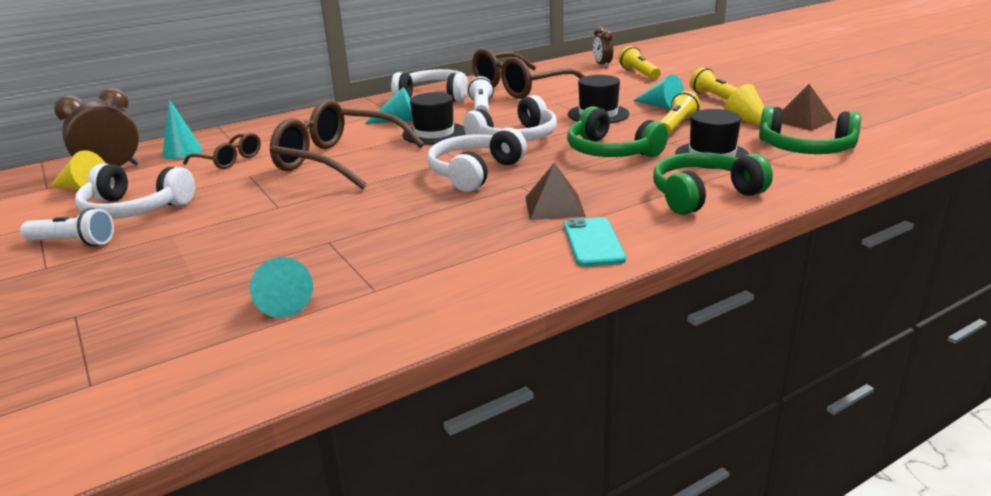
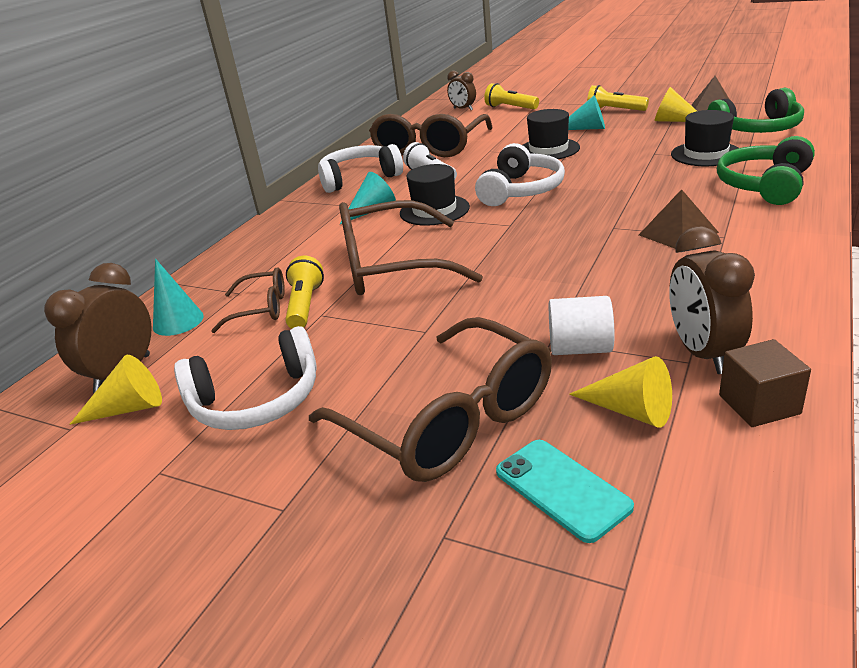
camera: 30 degrees left, 5 degrees up
(73, 242) = (258, 467): white flashlight -> none
(190, 260) = (448, 419): none -> brown glasses
(282, 301) = (630, 410): turquoise cone -> yellow cone
(333, 253) = (580, 348): none -> white cylinder
(356, 334) = (759, 404): none -> brown cube
(393, 289) = (702, 353): none -> brown clock
(474, 172) = (550, 231): white headphones -> none
(593, 242) = (768, 249): turquoise phone -> turquoise phone (562, 489)
(611, 152) = (625, 176): green headphones -> none
(676, 126) = (631, 140): yellow flashlight -> yellow flashlight (305, 305)

